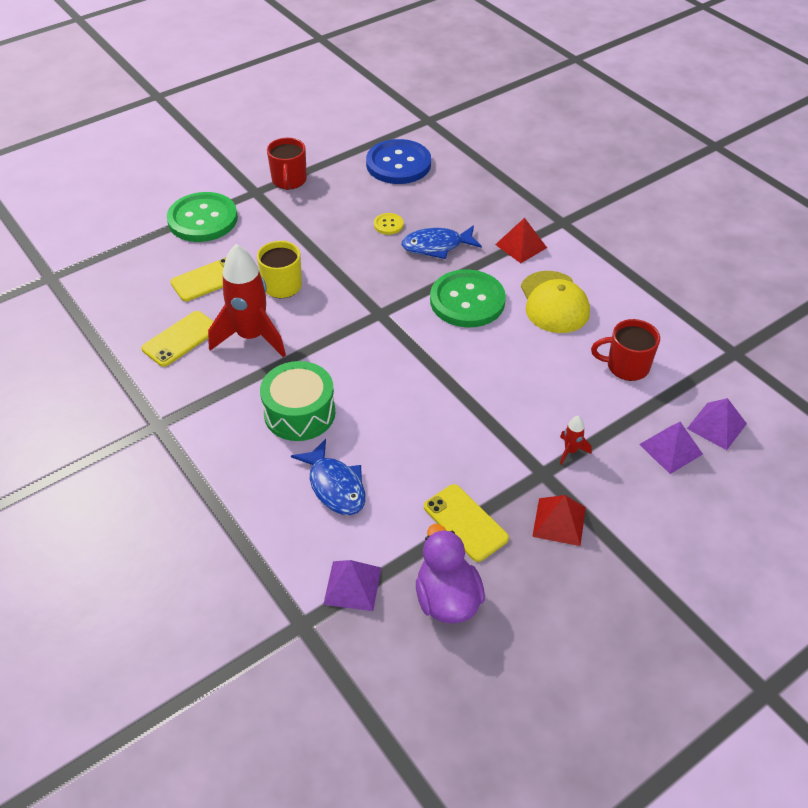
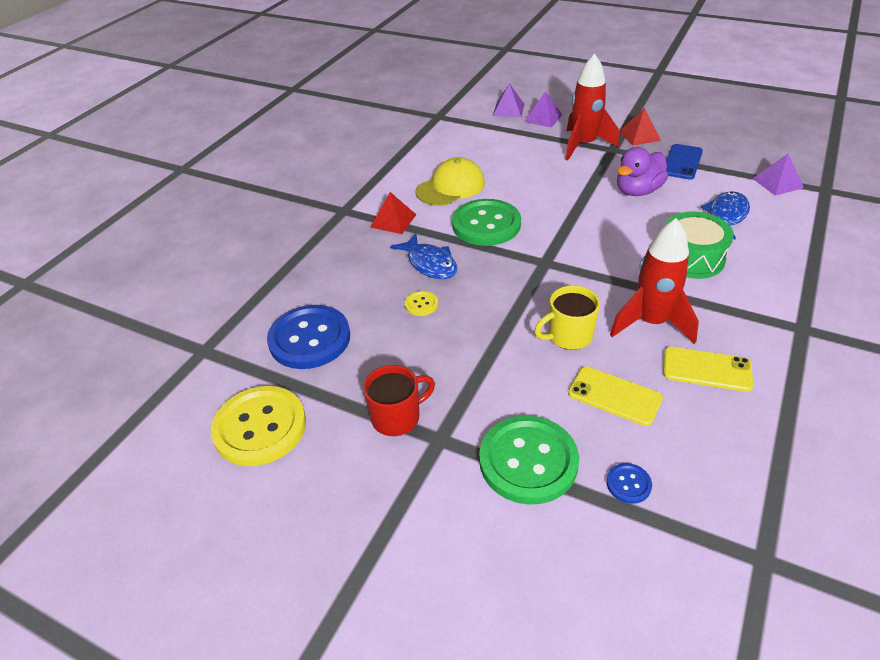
camera: 115 degrees left, 5 degrees down
(145, 251) = (628, 484): none -> blue button
(334, 129) = (260, 427): none -> yellow button
(447, 599) = (737, 152): purple duck -> purple duck (638, 191)
(465, 522) = (682, 162): yellow phone -> blue phone
(570, 451) = (584, 145): red rocket -> red rocket, size x2.39
(626, 366) = (489, 145): red mug -> none

